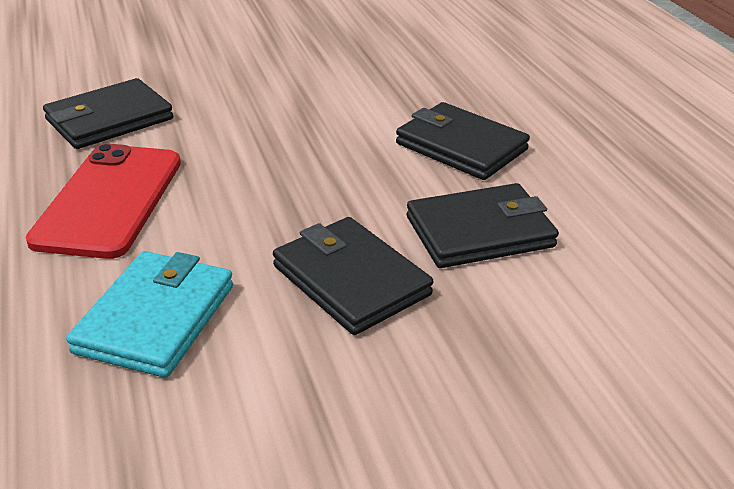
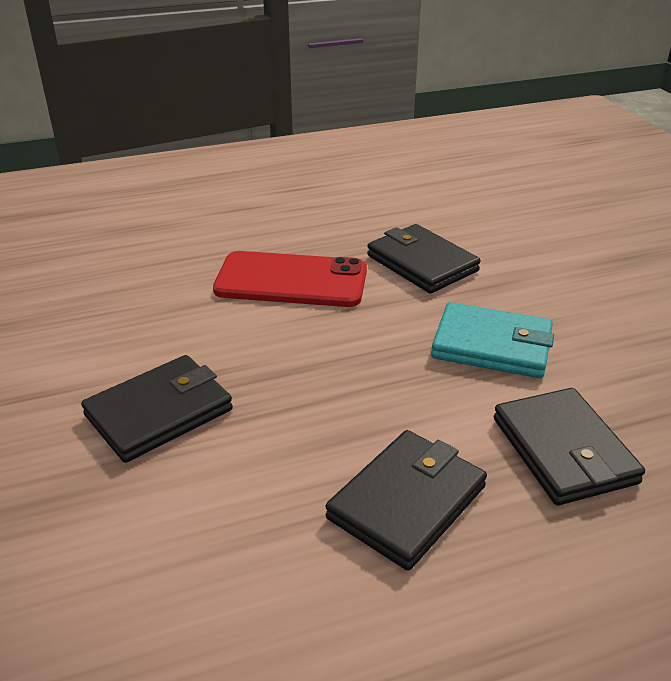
camera: 90 degrees right, 0 degrees up
(156, 318) = (137, 319): turquoise wallet -> turquoise wallet (492, 346)
(480, 232) = (222, 507): black wallet -> black wallet (563, 450)

